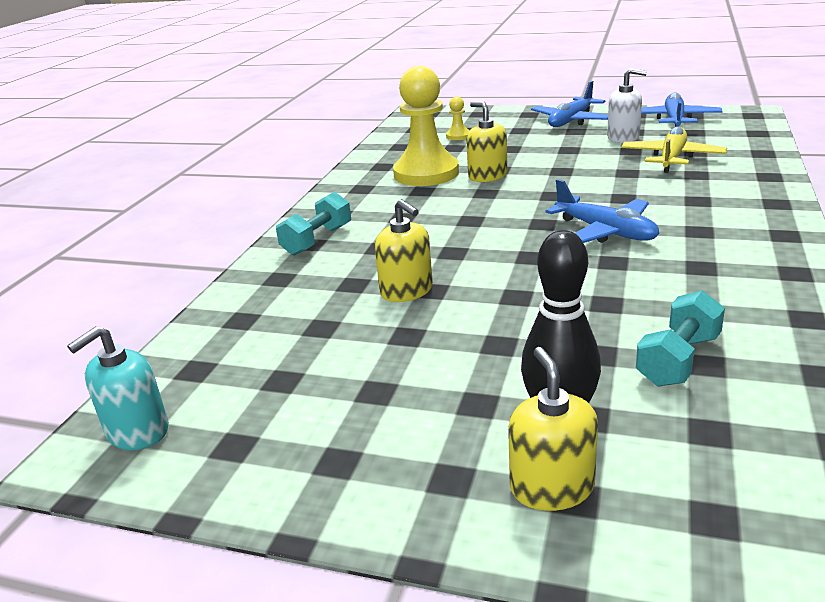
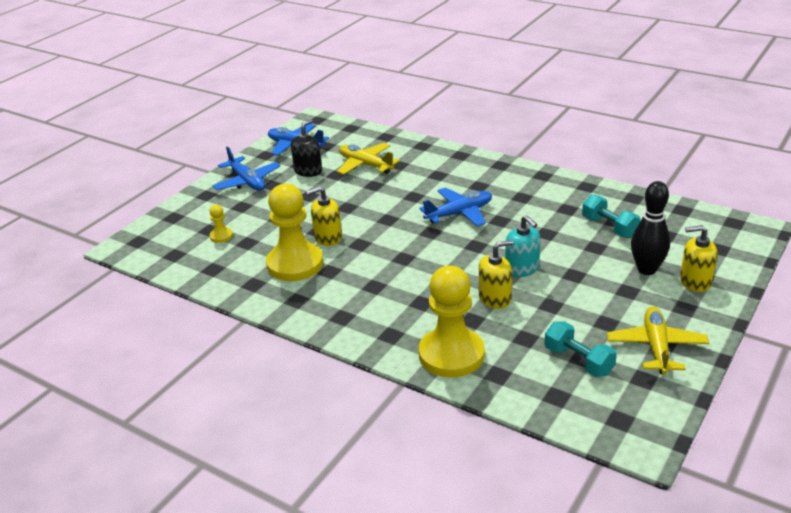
camera: 75 degrees left, 5 degrees up
(137, 431) = (620, 420): turquoise soap dispenser -> turquoise soap dispenser (522, 268)
(278, 284) = (451, 355): none -> yellow pawn
(317, 240) = (387, 331): turquoise dumbbell -> turquoise dumbbell (578, 361)
(319, 452) = (656, 347): none -> yellow plane
(623, 137) = (308, 171): white soap dispenser -> black soap dispenser

